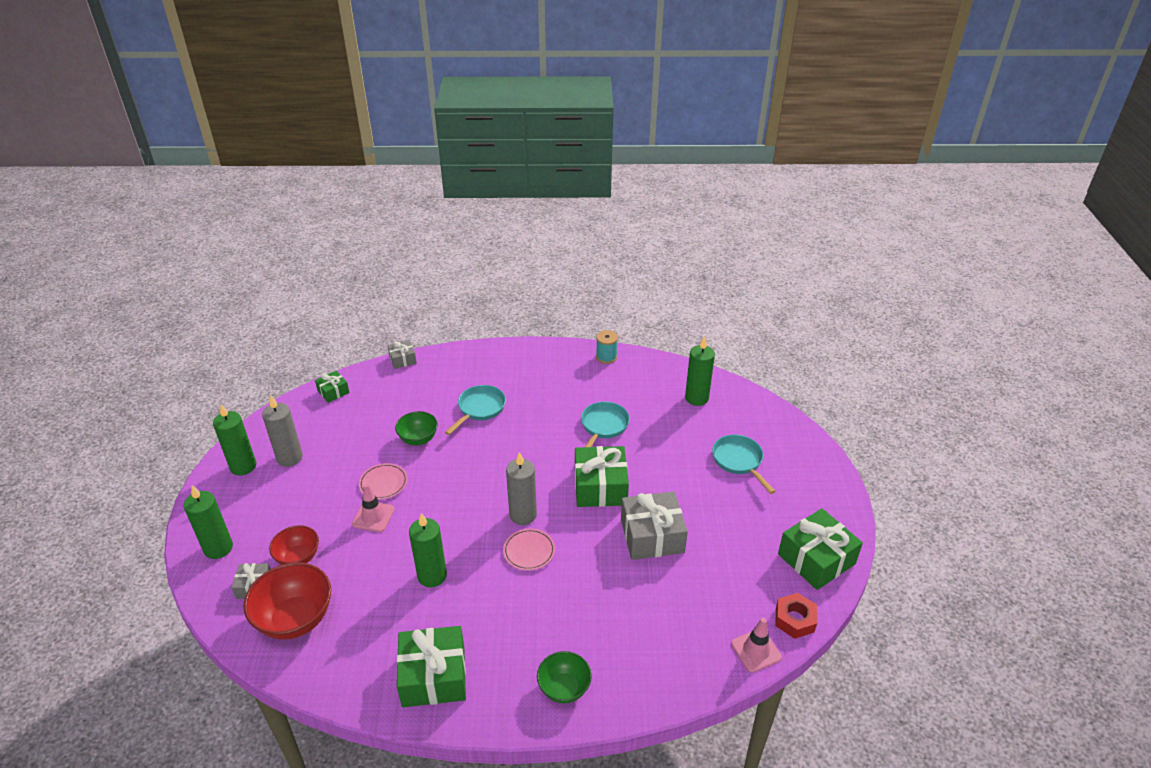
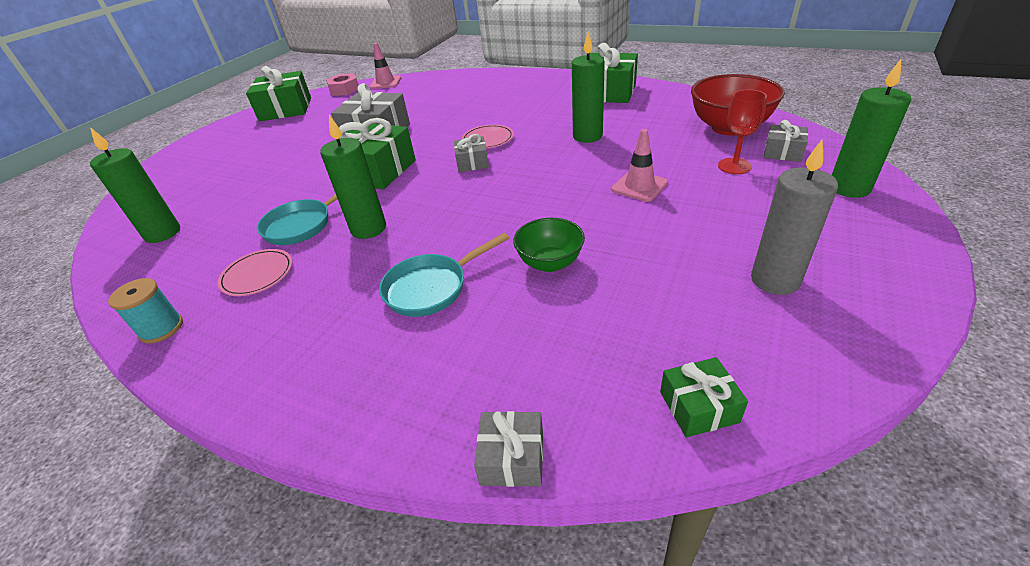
camera: 150 degrees left, 0 degrees up
(243, 466) = (863, 284): green candle -> green candle (368, 229)
(298, 557) = (734, 166): red bowl -> red goblet
(383, 483) = (619, 217): pink plate -> pink plate (257, 275)
(523, 515) = (472, 162): grey candle -> grey gift
(564, 688) = (518, 81): green bowl -> none
(739, 461) = (231, 168): turquoise pan -> none
(794, 619) = (344, 90): red nut -> pink nut

